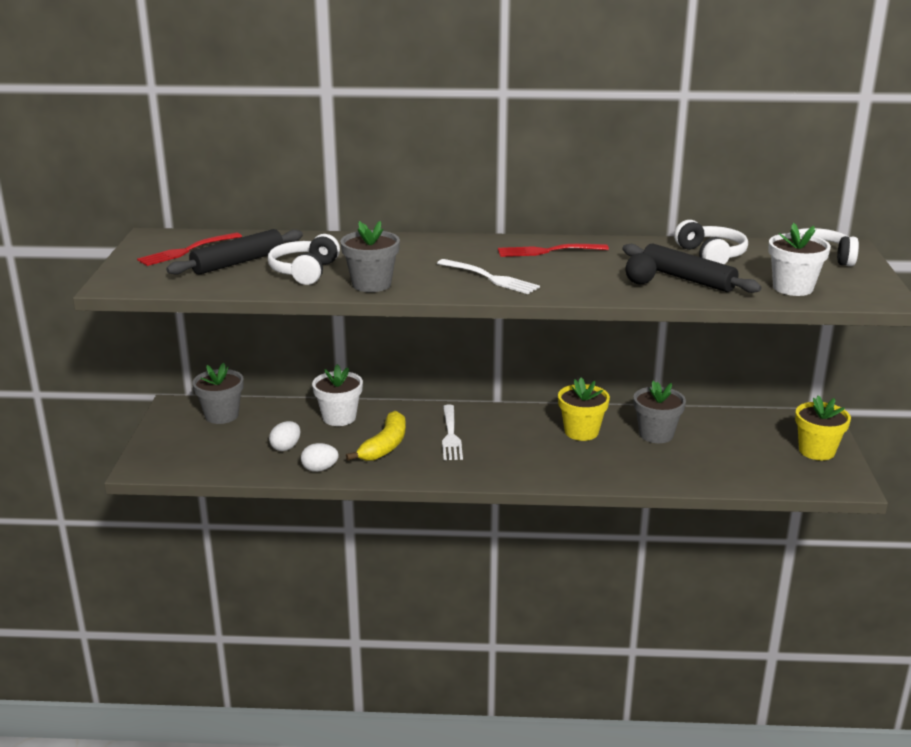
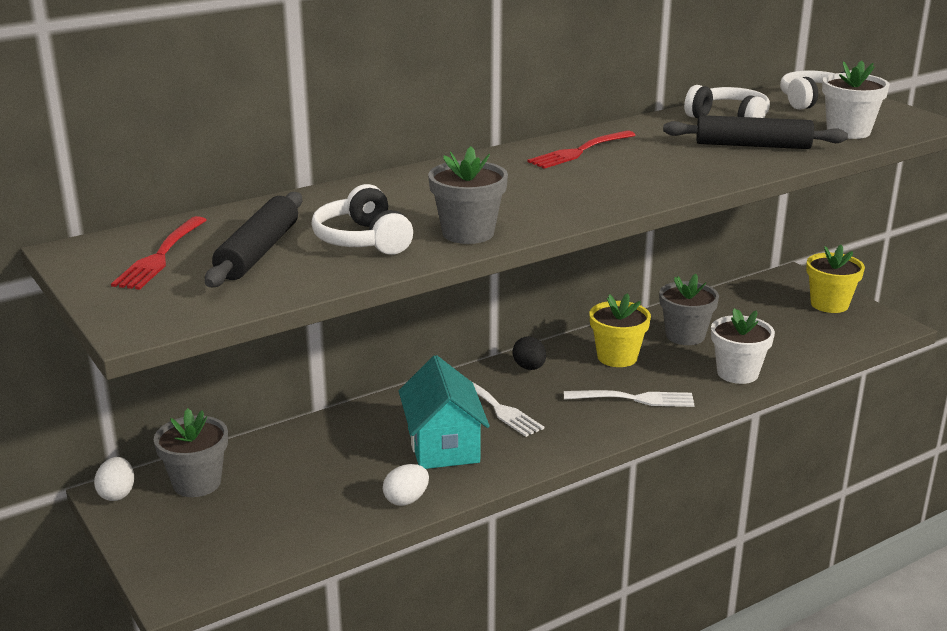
camera: 35 degrees left, 0 degrees up
(286, 447) = (332, 490): white egg -> white egg (117, 494)
(339, 417) = (348, 432): white flower pot -> white flower pot (737, 373)
(385, 446) = (443, 445): yellow banana -> turquoise house
(489, 278) = (576, 192): white fork -> white fork (633, 399)
(639, 283) = (721, 160): black egg -> black egg (529, 367)

